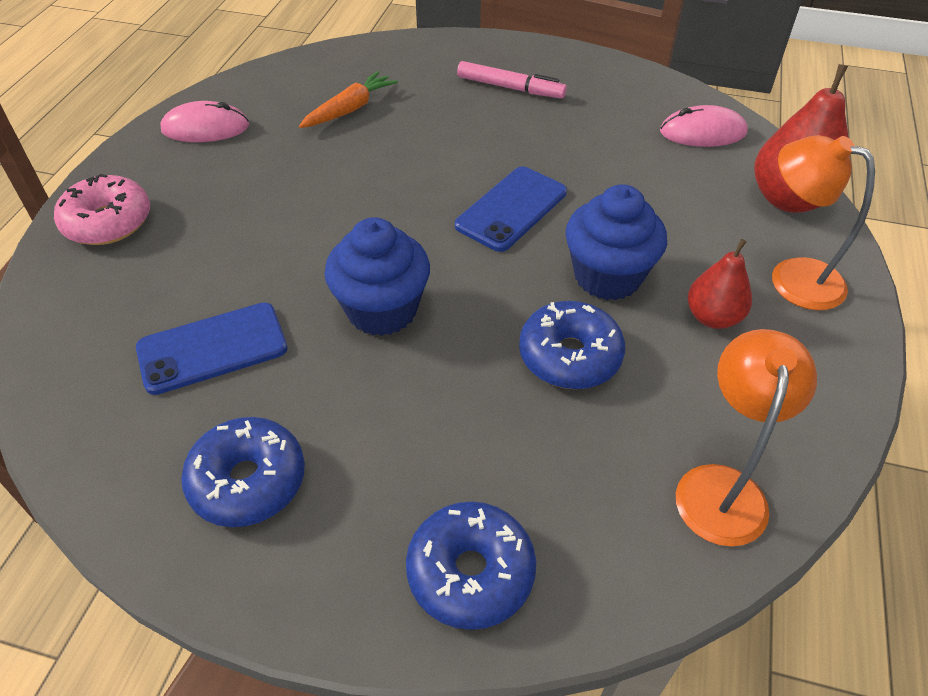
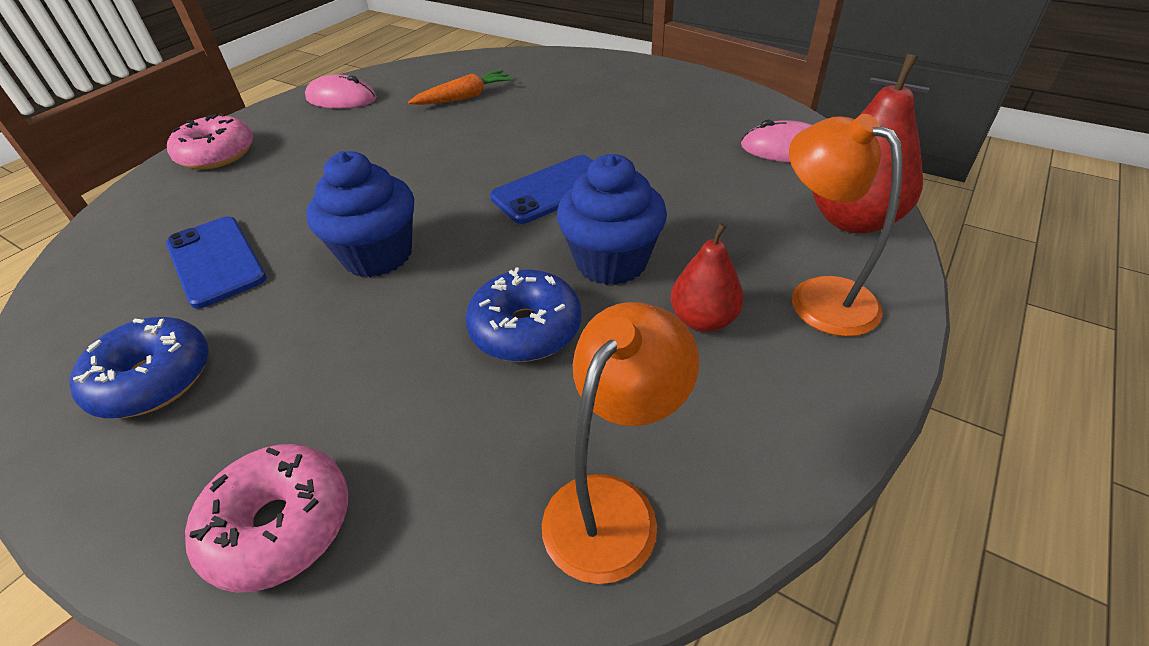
camera: 20 degrees right, 5 degrees down
(212, 348) = (216, 261): blue phone -> blue phone turned 60 degrees clockwise
(470, 572) = (280, 525): blue donut -> pink donut
(510, 88) = (616, 95): pink marker -> none

